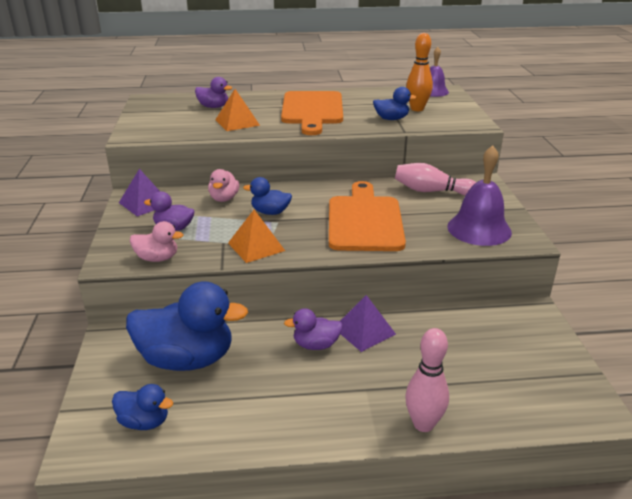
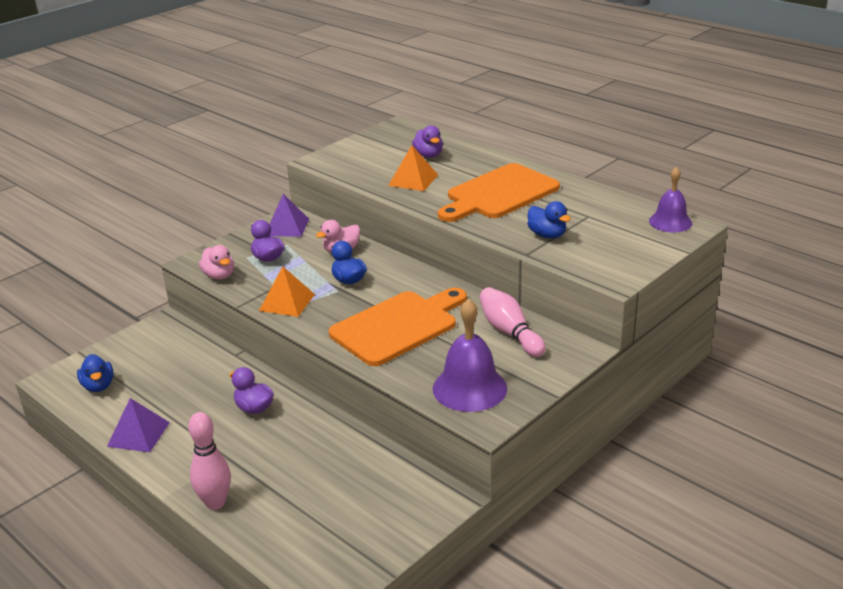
camera: 50 degrees right, 0 degrees up
(187, 359) = (175, 364): blue duck -> none
(364, 331) = (299, 420): purple pyramid -> purple pyramid (138, 434)
(417, 109) = (599, 235): orange bowling pin -> none

